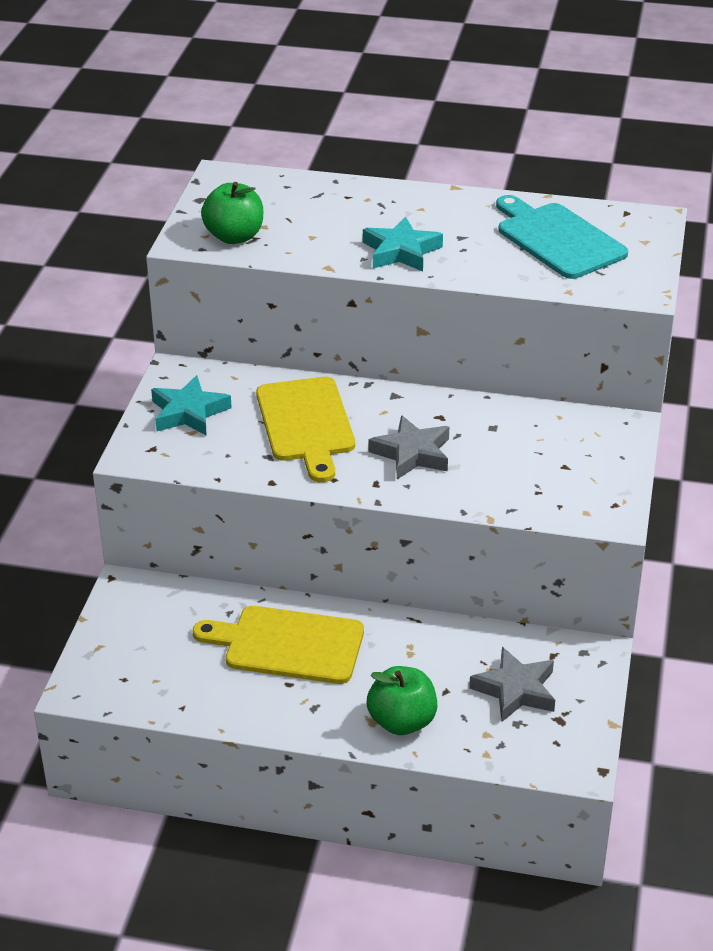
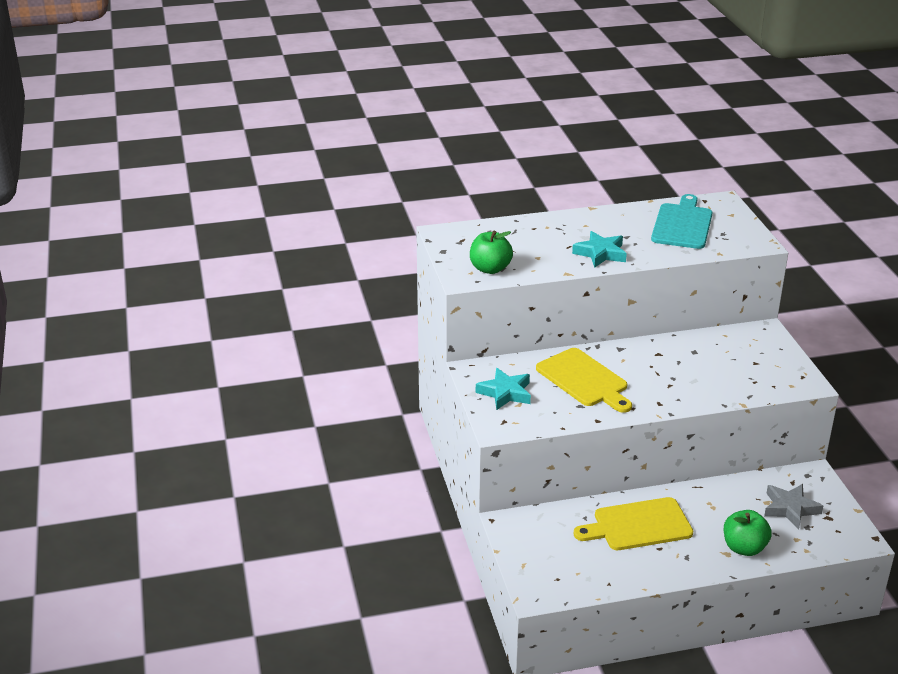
camera: 25 degrees left, 5 degrees down
(412, 453) = (663, 380): grey star -> none
(557, 239) = (682, 224): turquoise cutting board -> turquoise cutting board turned 75 degrees clockwise

